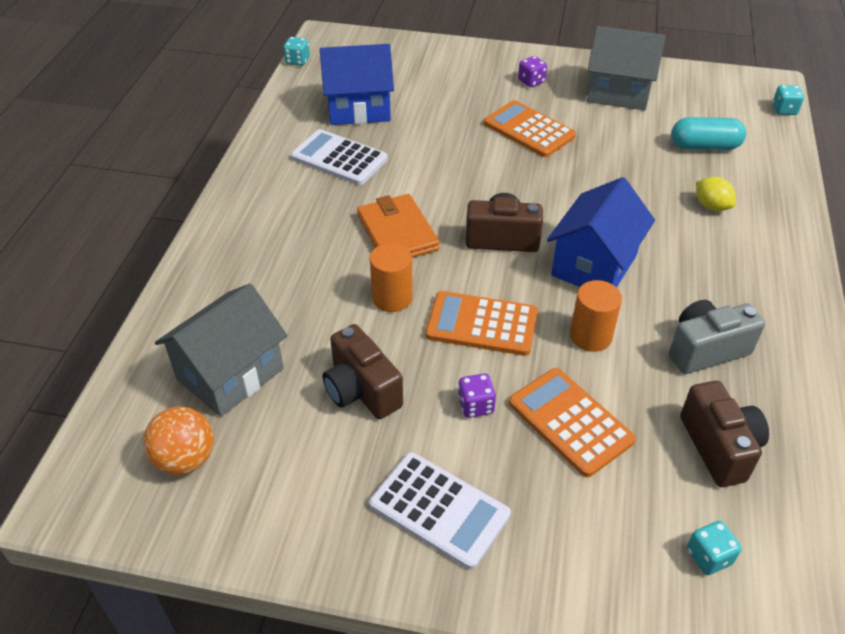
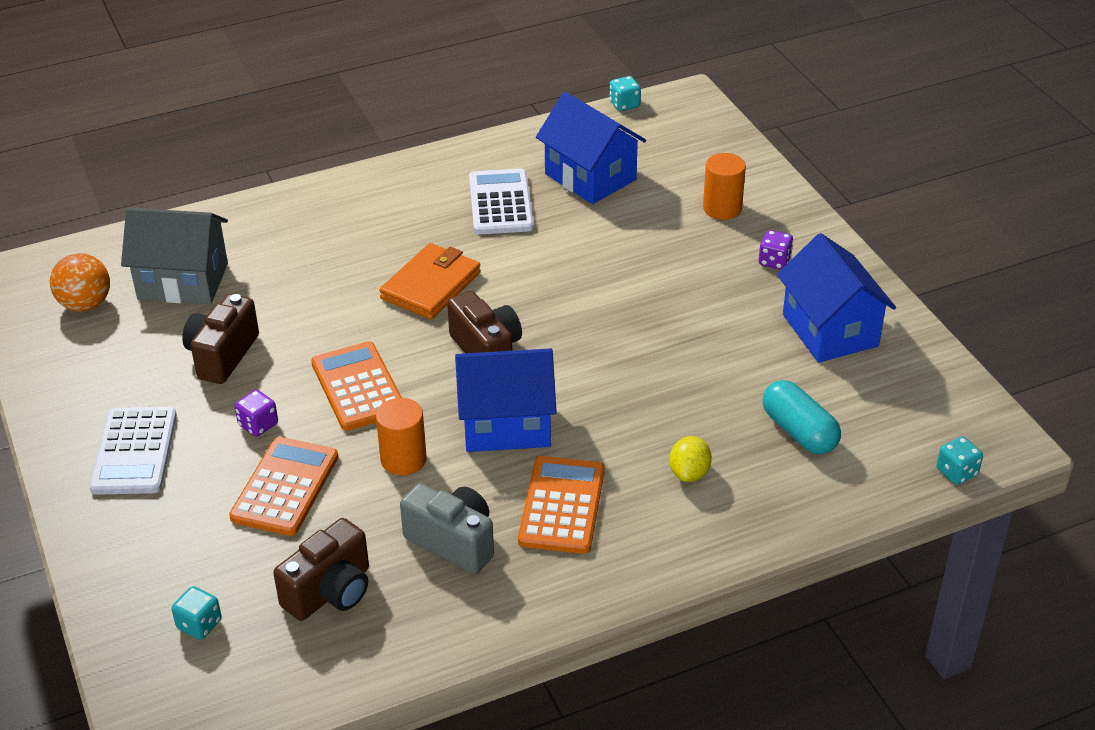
camera: 55 degrees right, 5 degrees down
(392, 298) = (343, 322): orange cylinder -> orange cylinder (722, 208)
(528, 130) = (681, 296): orange calculator -> orange calculator (562, 506)
(618, 92) = (830, 330): grey house -> blue house

